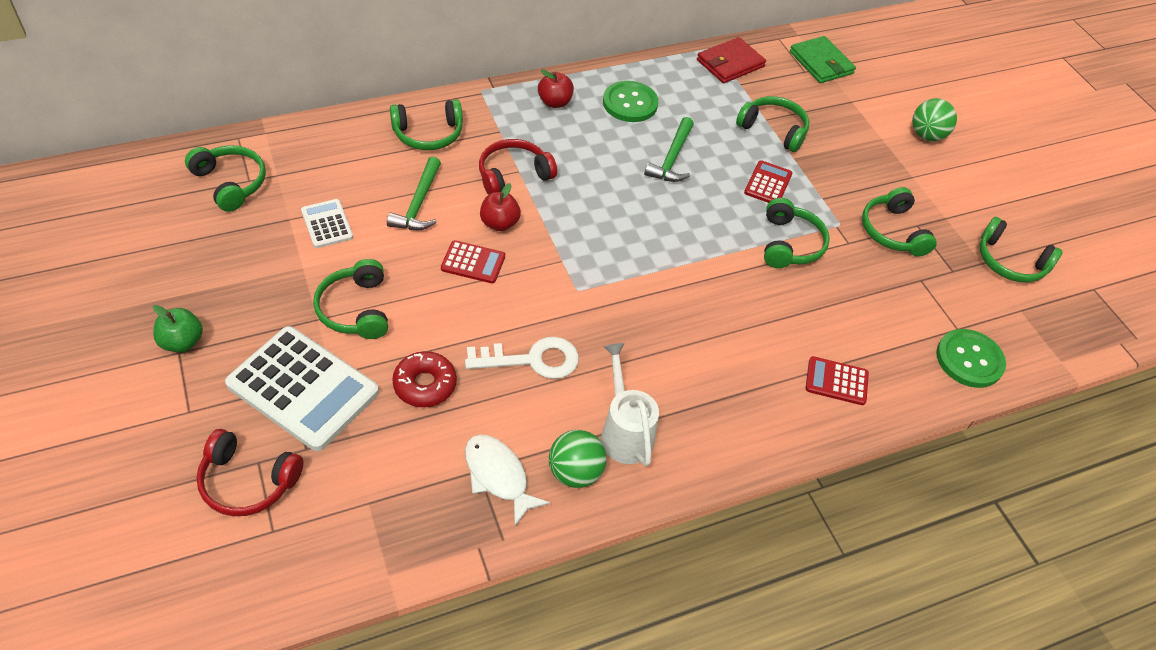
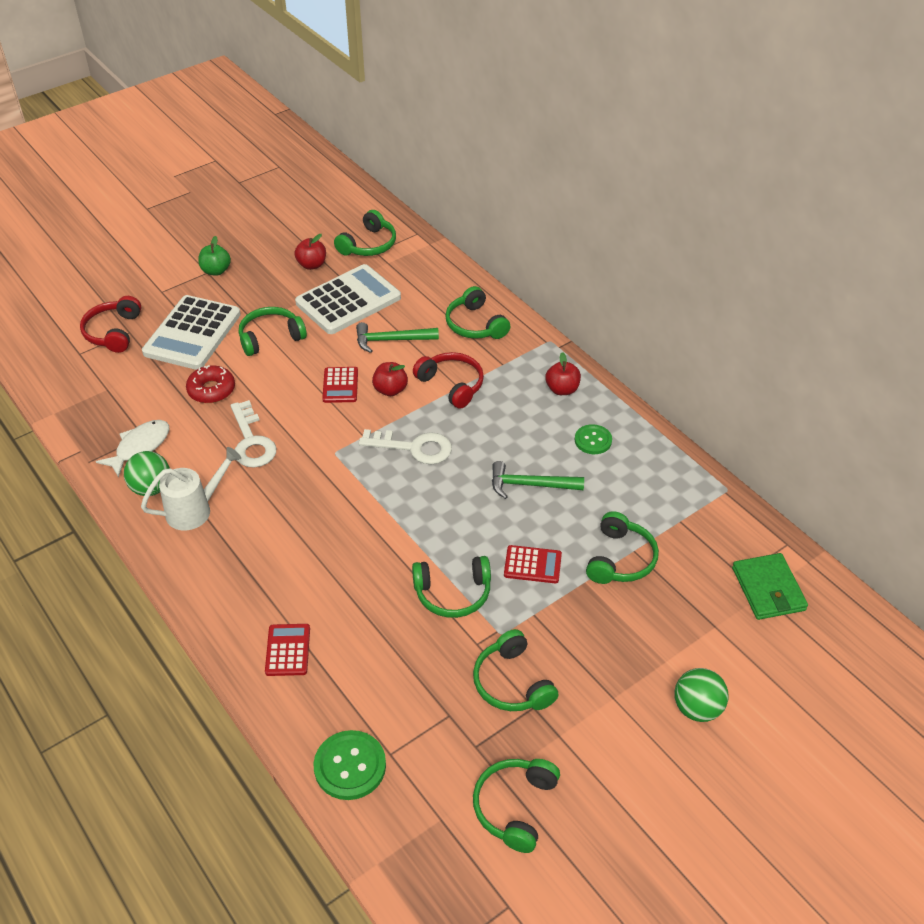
camera: 80 degrees right, 5 degrees down
(235, 242) = (312, 265): none -> red apple
(327, 224) = (348, 300): white calculator -> white calculator, size x2.02
(594, 225) = (414, 447): none -> white key
(630, 103) = (593, 440): green button -> green button, size x0.65
(730, 63) = (709, 507): red wallet -> none
(821, 63) = (768, 589): green wallet -> green wallet turned 60 degrees counterclockwise
(892, 231) = (512, 683): green headphones -> green headphones turned 90 degrees counterclockwise

